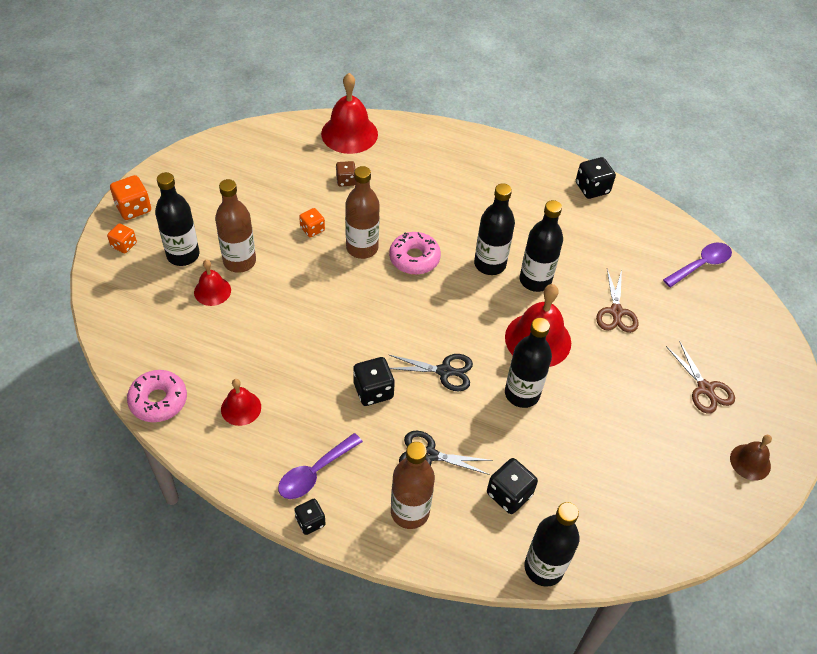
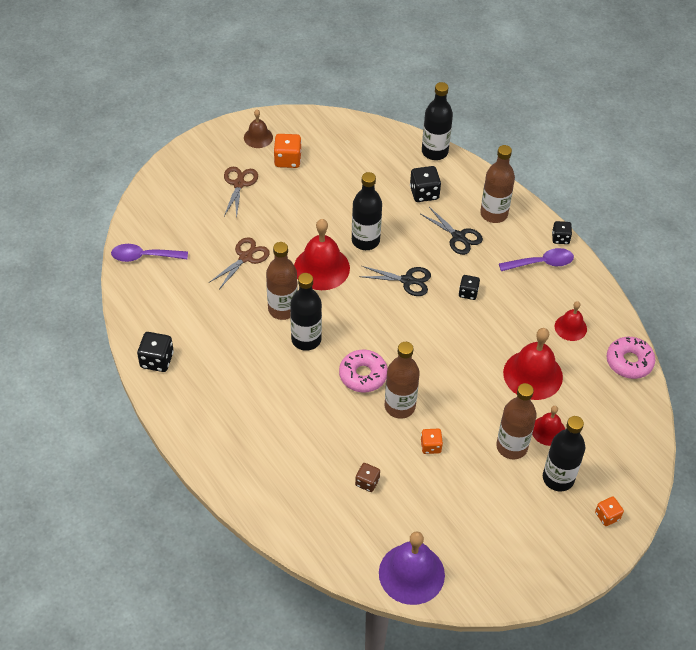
camera: 145 degrees left, 0 degrees up
(133, 208) = (583, 554): orange dice -> orange dice (288, 160)
(268, 139) = (411, 573): none -> purple bell
(349, 133) = (326, 537): red bell -> red bell (533, 374)
(373, 391) = (468, 293): black dice -> black dice, size x0.65
(444, 371) = (407, 280): black scissors -> black scissors turned 150 degrees clockwise
(535, 280) = (282, 309): black bottle -> brown bottle

